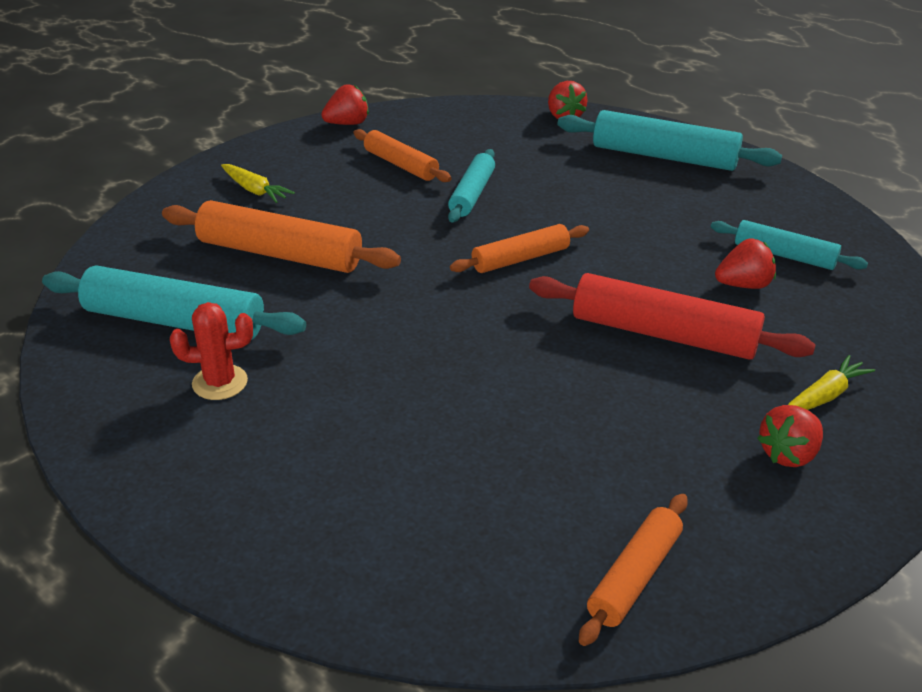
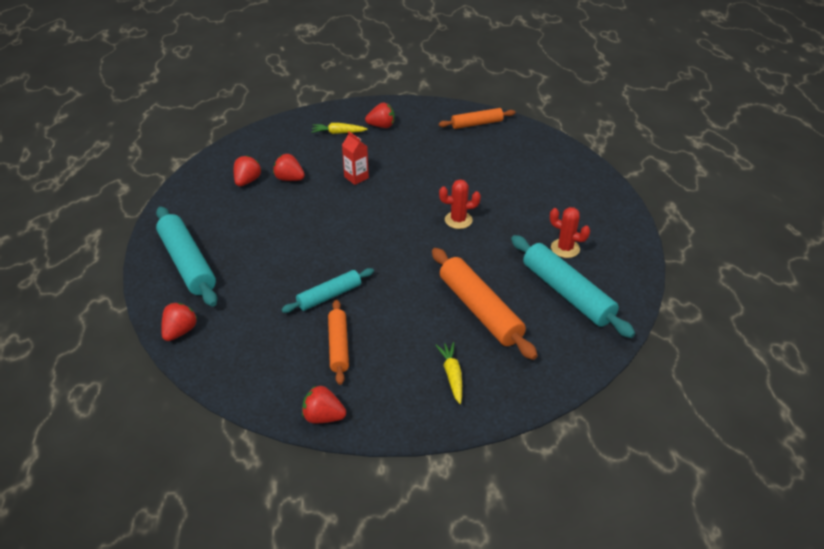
camera: 140 degrees left, 5 degrees up
(428, 346) = (458, 220): none -> red cactus
(520, 259) = (362, 240): orange rolling pin -> none
(663, 334) = (356, 177): red rolling pin -> red carton
(784, 255) = (247, 181): turquoise rolling pin -> red strawberry

